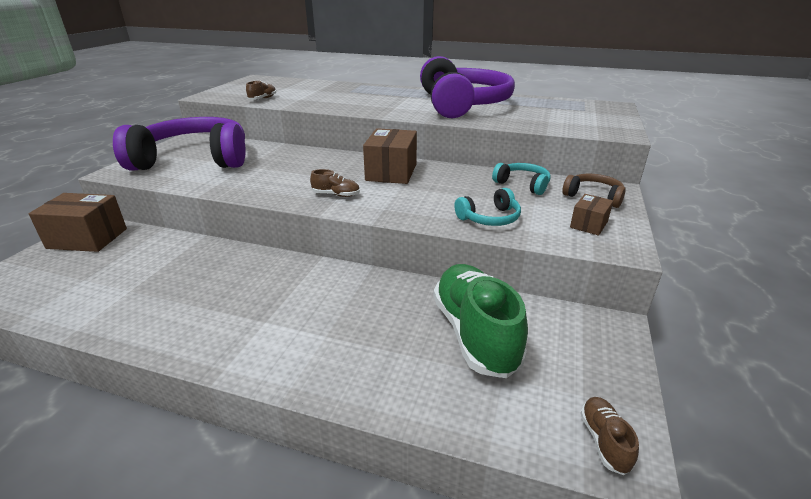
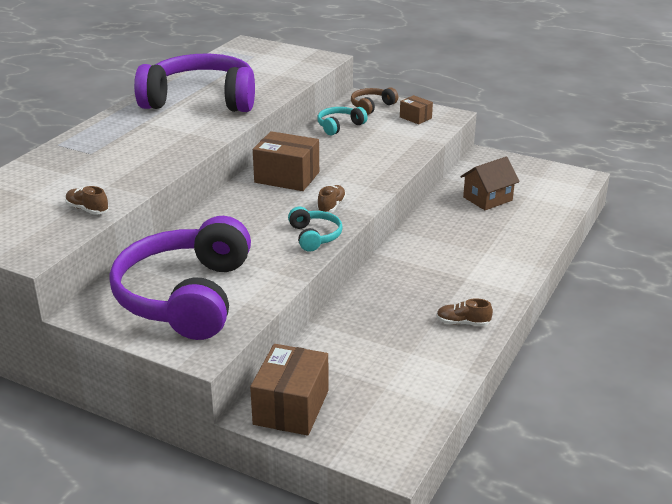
camera: 80 degrees left, 0 degrees up
(475, 333) = (487, 199): green shoe -> brown house
(489, 218) = (397, 148): turquoise headphones -> turquoise headphones (314, 236)
(604, 441) = (571, 179): brown shoe -> brown shoe (463, 323)

